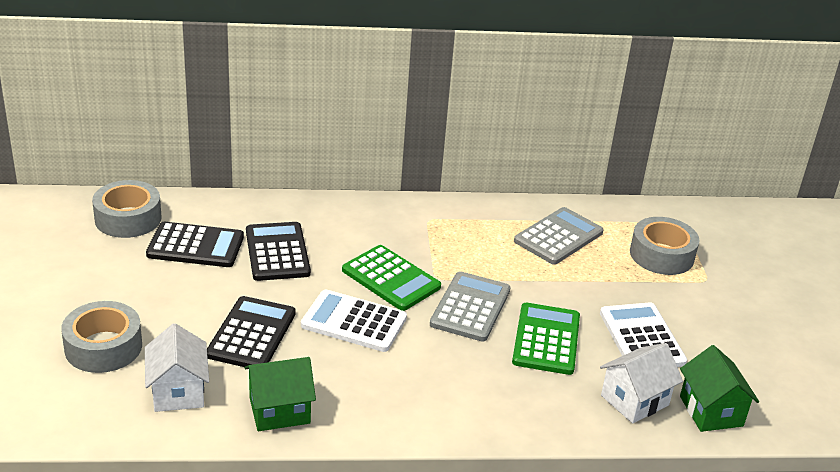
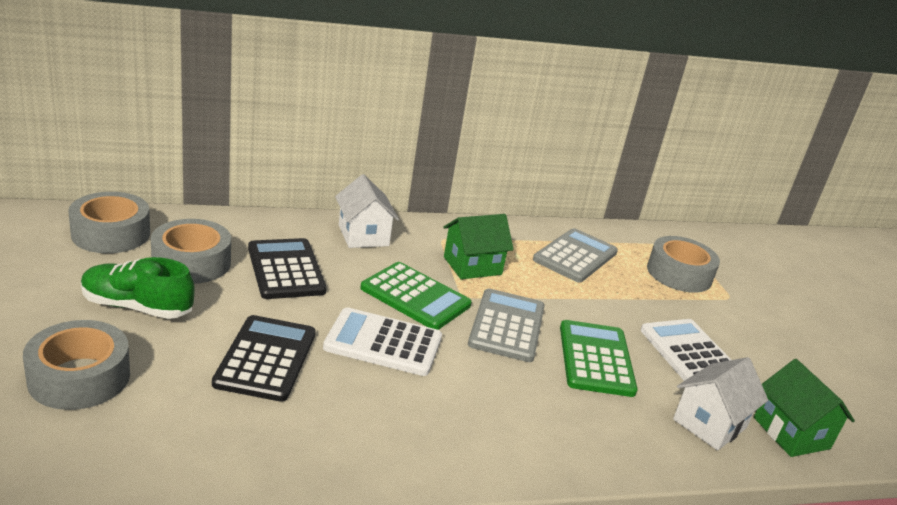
camera: 10 degrees left, 5 degrees down
(149, 287) = (137, 307): none -> green shoe
(178, 391) = (179, 431): white house -> white house (363, 235)
(195, 246) = (191, 262): black calculator -> grey tape
(279, 410) = (311, 451): green house -> green house (472, 266)

